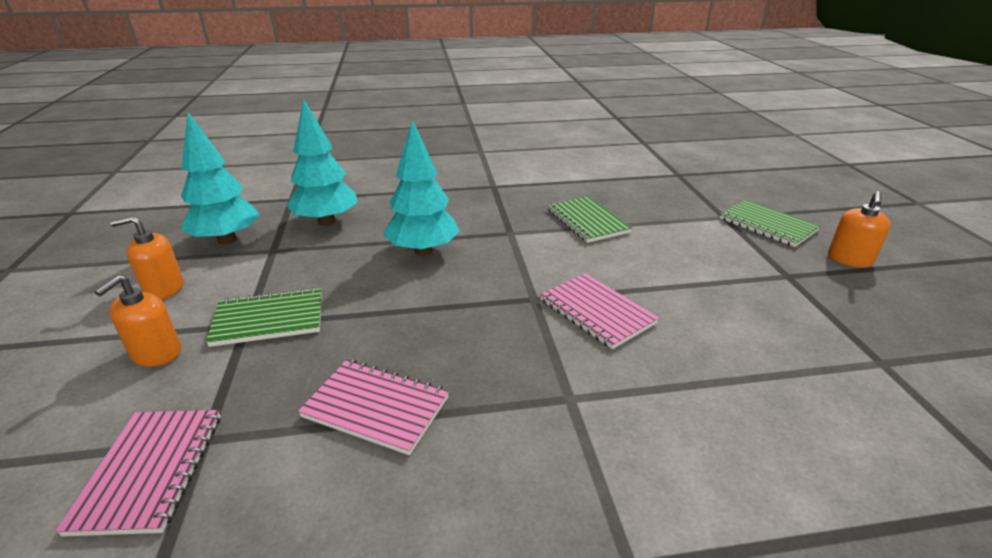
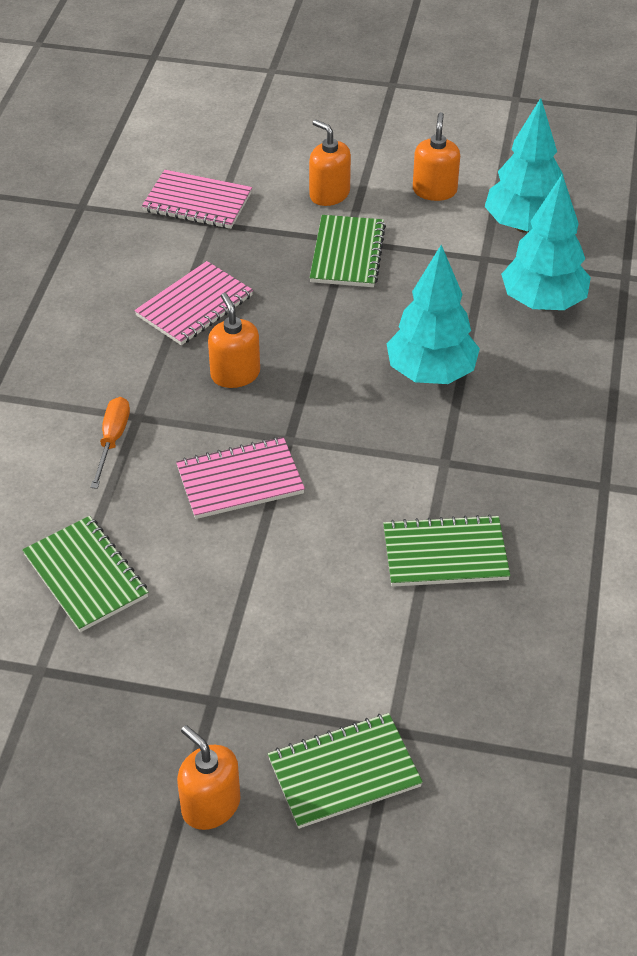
camera: 110 degrees right, 15 degrees up
(472, 347) = (235, 374): none -> orange soap dispenser
(613, 406) = (112, 440): none -> orange screwdriver
(774, 368) = (85, 576): none -> green notebook

